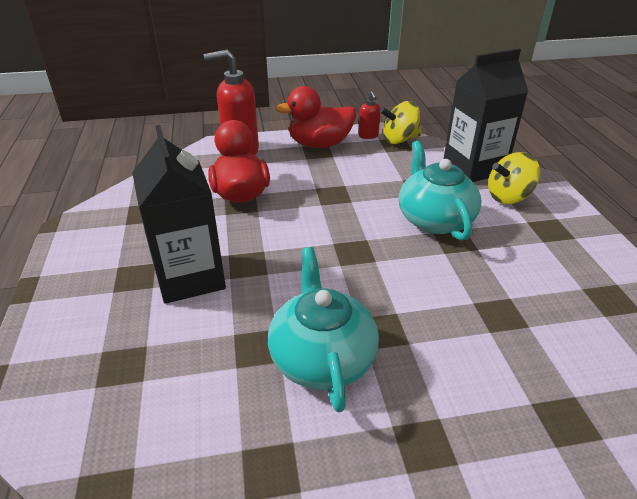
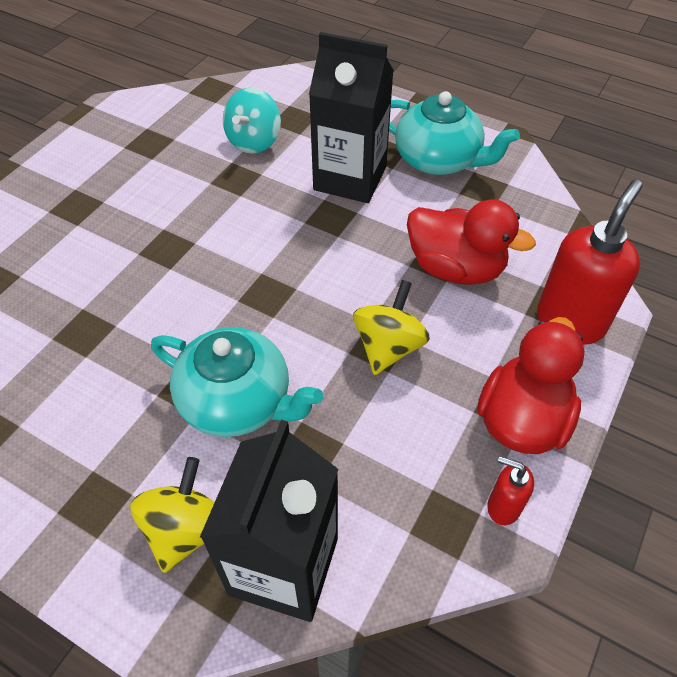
camera: 130 degrees right, 15 degrees up
(189, 371) = (254, 142): none -> turquoise spinning top
(322, 357) = (187, 202): turquoise teapot -> turquoise teapot (439, 160)
(399, 140) = (453, 541): yellow spinning top -> yellow spinning top (388, 347)

